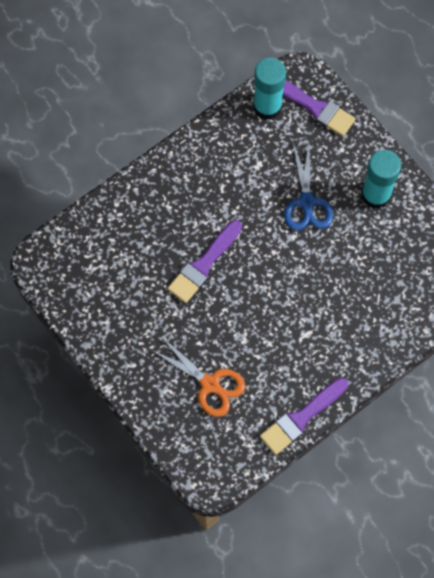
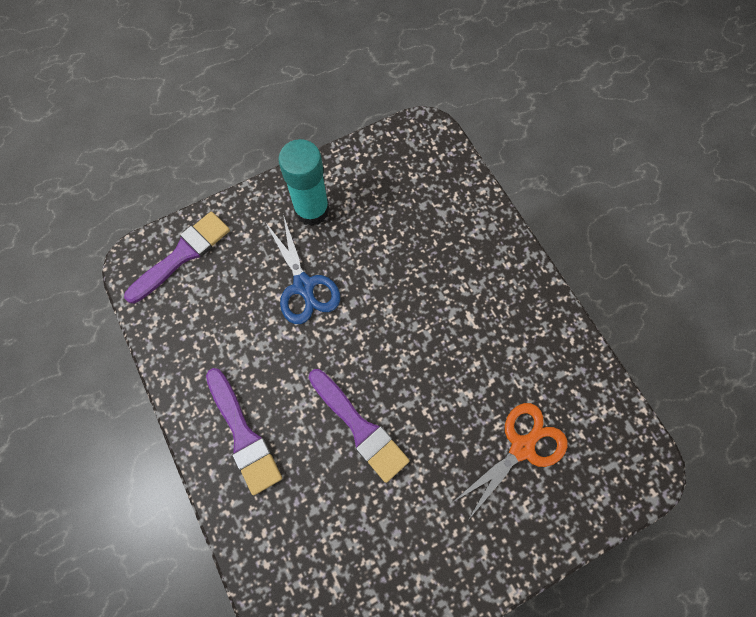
camera: 80 degrees left, 0 degrees up
(267, 106) = (165, 309): turquoise glue stick -> none
(301, 418) = (574, 343): purple brush -> purple brush (243, 435)
(307, 203) = (304, 286): blue scissors -> blue scissors turned 60 degrees clockwise

